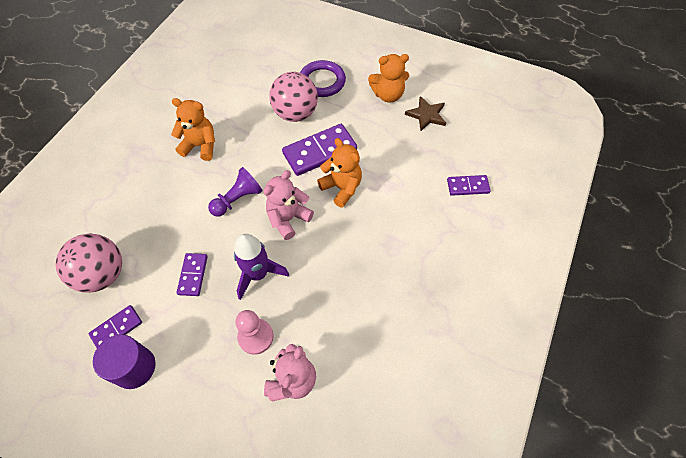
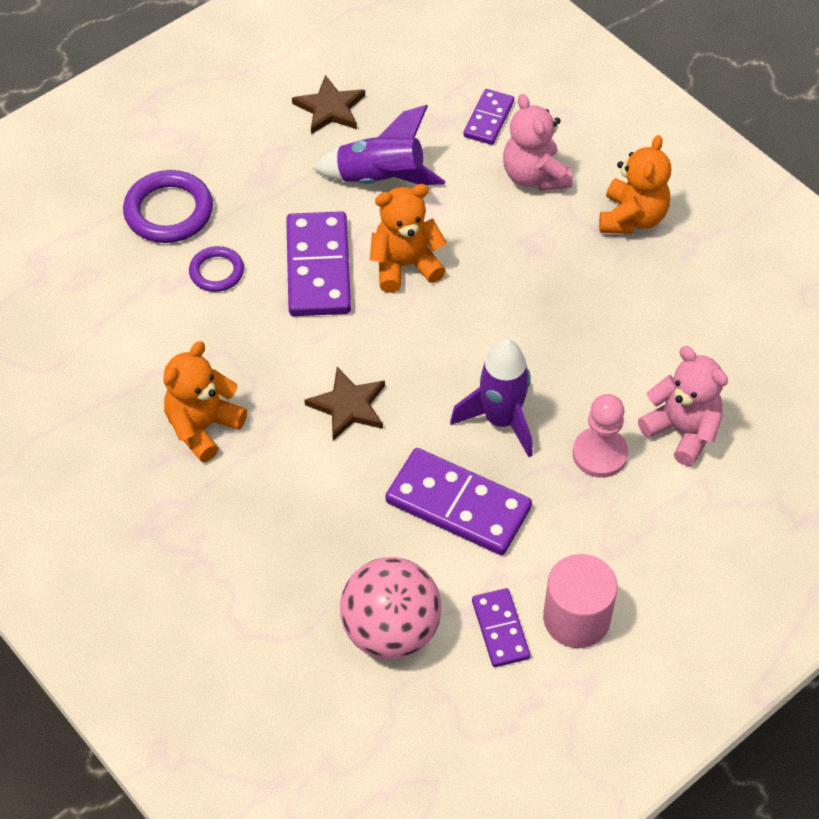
camera: 65 degrees left, 5 degrees down
(134, 367) = (576, 618): purple cylinder -> pink cylinder
(193, 275) = (458, 505): purple domino -> purple domino, size x1.78
(238, 199) = (348, 406): purple pawn -> brown star
(288, 219) = (423, 351): pink teddy bear -> pink teddy bear (534, 176)
(295, 113) = (216, 272): pink ball -> purple ring
(388, 95) = (257, 138): orange teddy bear -> orange teddy bear (632, 218)
(393, 154) = (381, 179): none -> purple rocket

